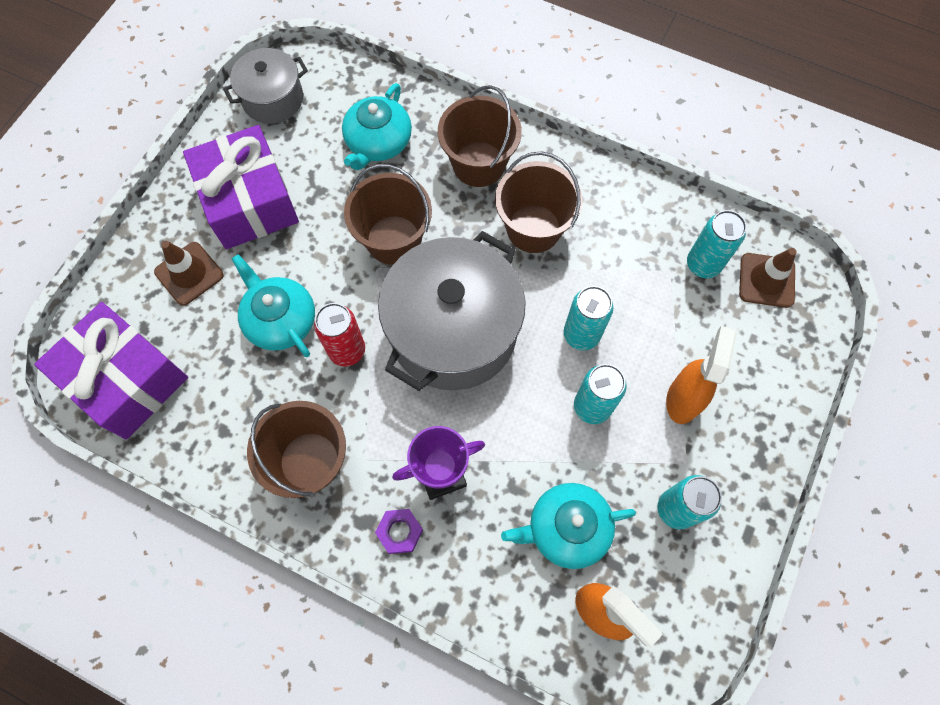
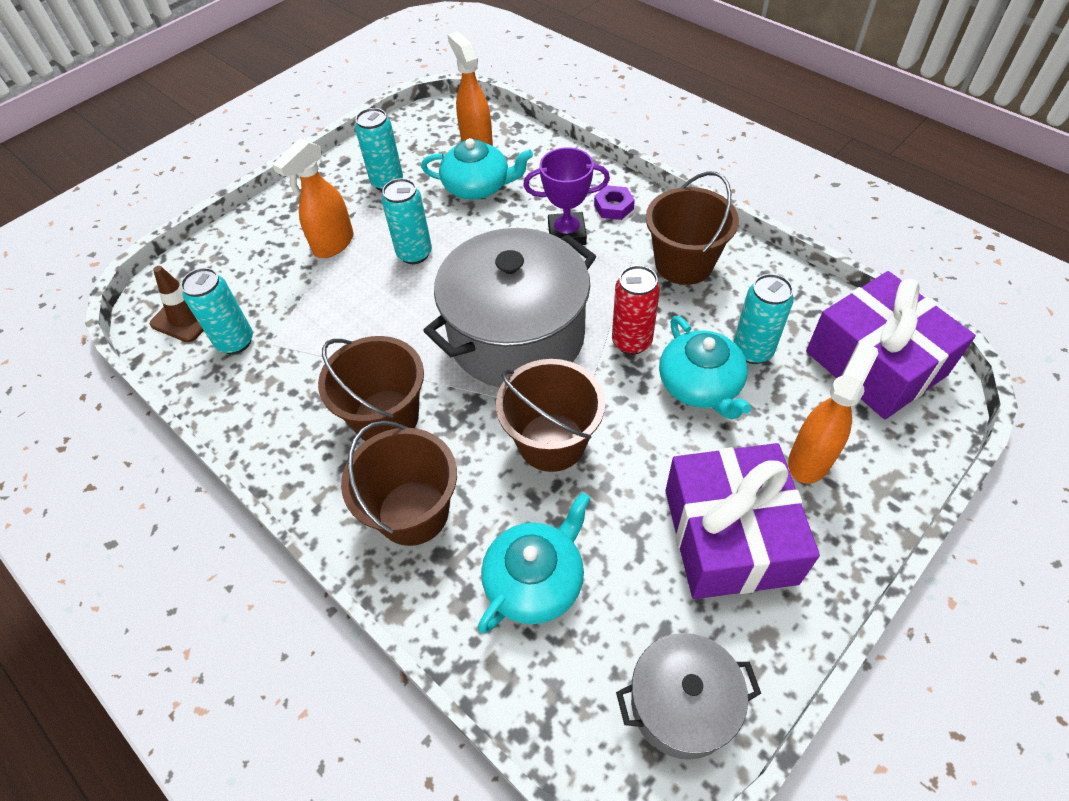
camera: 160 degrees left, 15 degrees down
(189, 274) = (810, 459): brown traffic cone -> orange spray bottle
(581, 335) = (392, 308): turquoise can -> turquoise can (752, 351)

